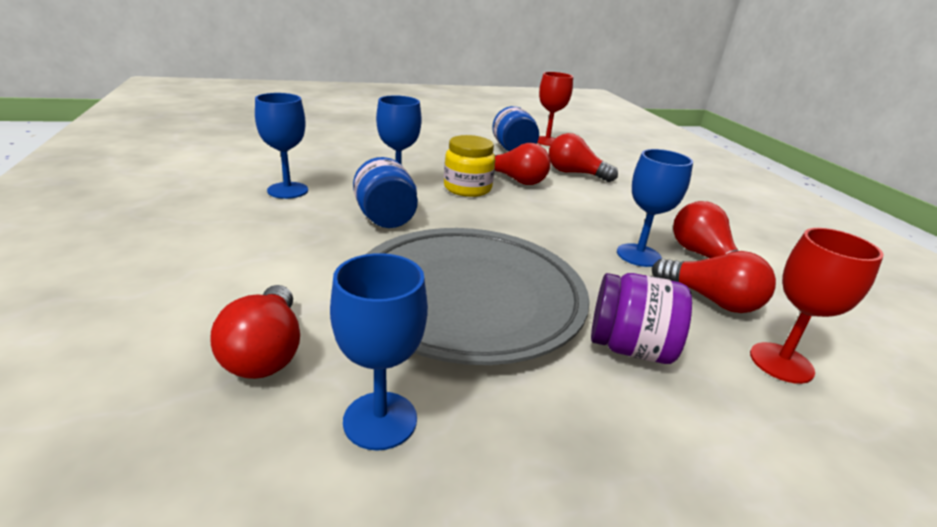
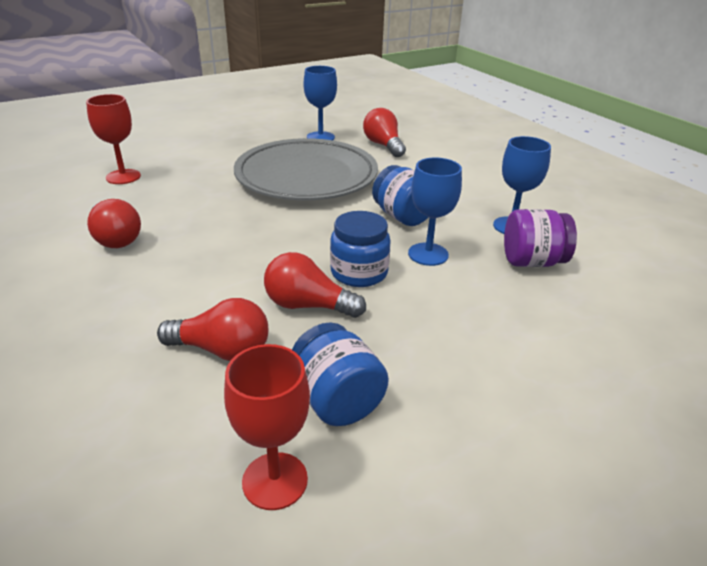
camera: 165 degrees right, 5 degrees up
(467, 188) = (359, 272): yellow jar -> blue jar
(629, 348) = (211, 170): purple jar -> purple jar (532, 262)
(638, 255) = (179, 227): blue goblet -> none
(711, 300) = (139, 202): red light bulb -> none

